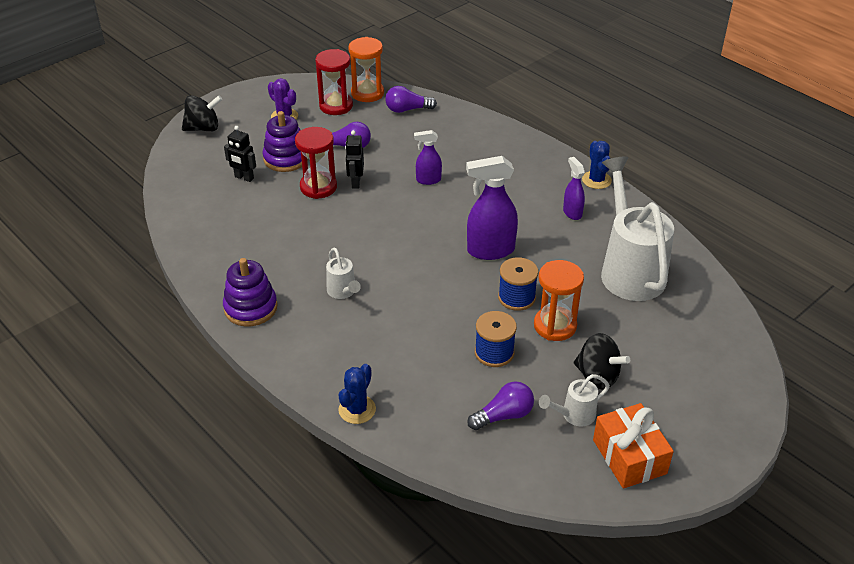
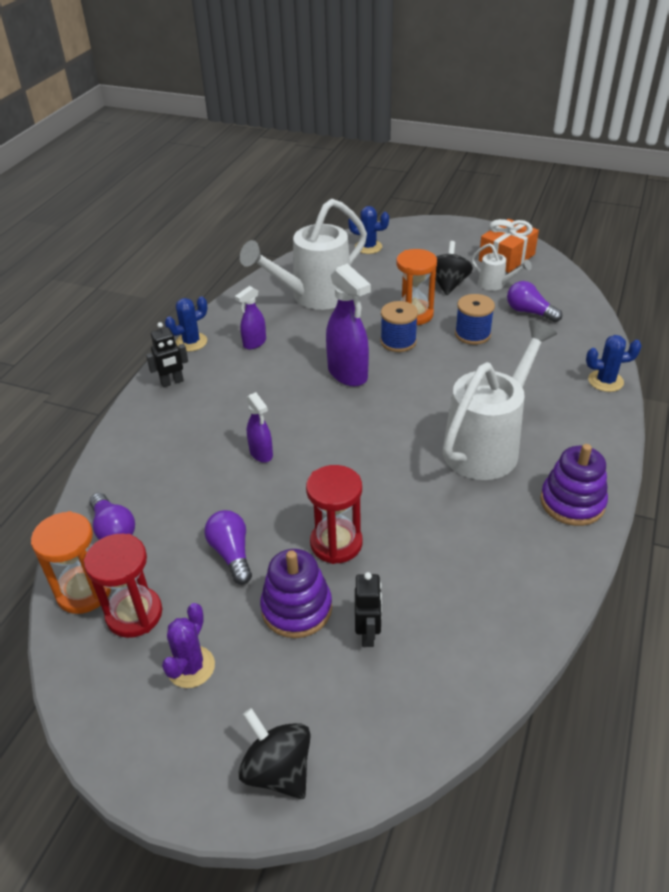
camera: 115 degrees left, 0 degrees up
(343, 292) = (487, 445): white watering can -> white watering can, size x2.24
(355, 182) = (304, 512): black robot -> black robot (172, 382)
(716, 345) = (368, 247): none -> blue cactus

